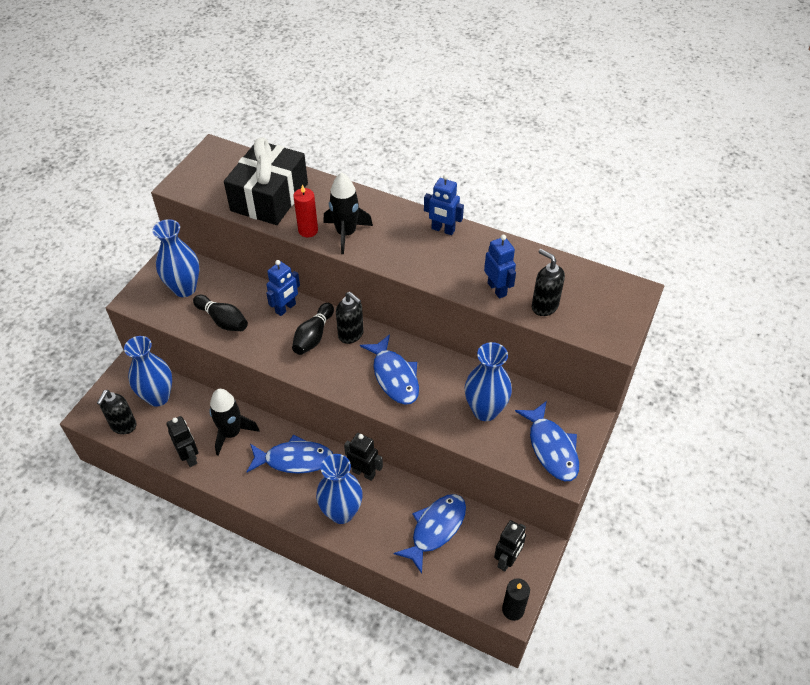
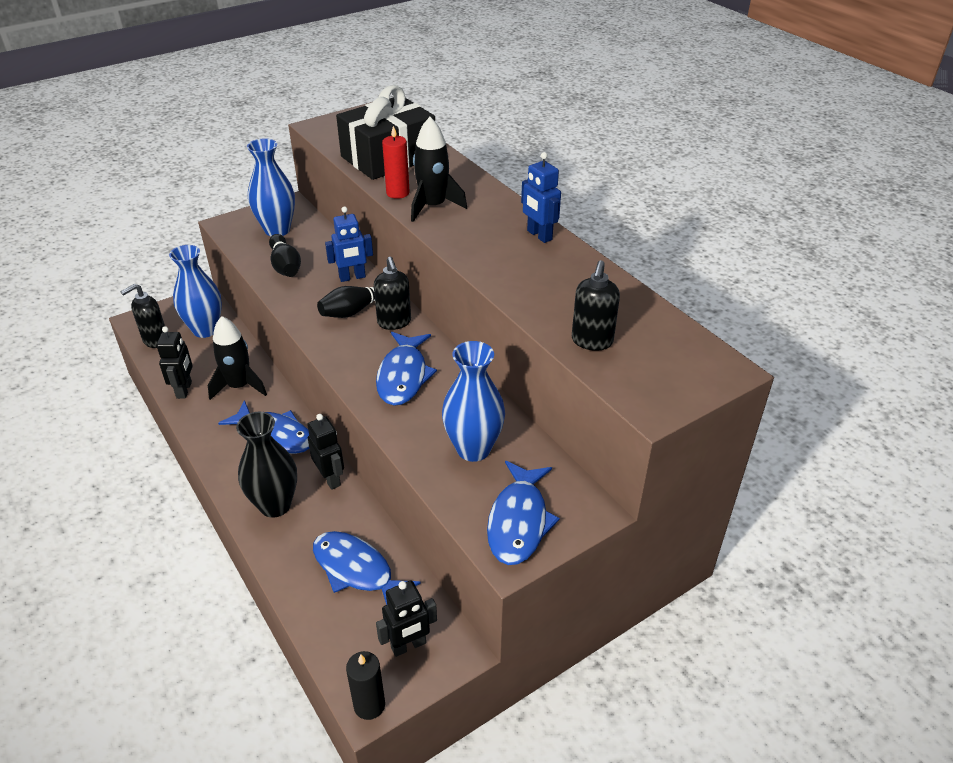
camera: 30 degrees right, 10 degrees down
(341, 512) = (275, 505): blue vase -> black vase
(435, 529) = (356, 570): blue fish -> blue fish turned 120 degrees counterclockwise
(497, 289) = (549, 306): blue robot -> none
(544, 306) = (592, 341): black soap dispenser -> black soap dispenser turned 150 degrees counterclockwise

